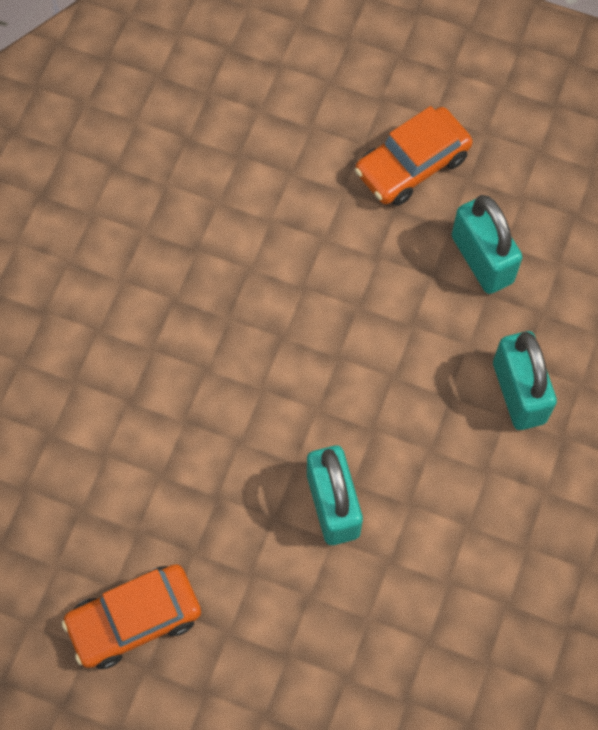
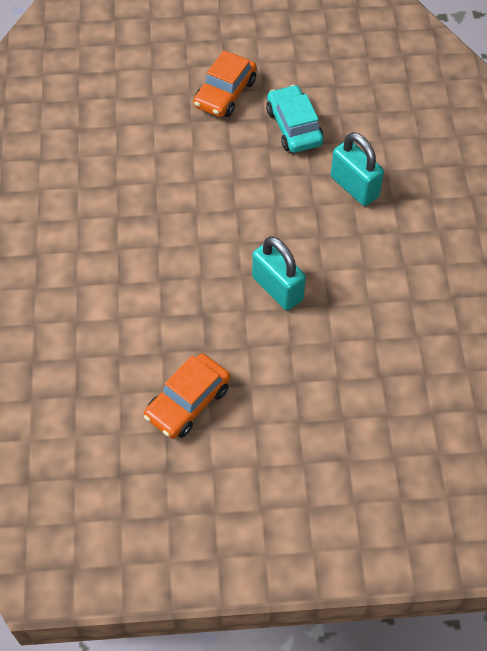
camera: 25 degrees left, 10 degrees down
(482, 259) = (294, 127): turquoise padlock -> turquoise car

